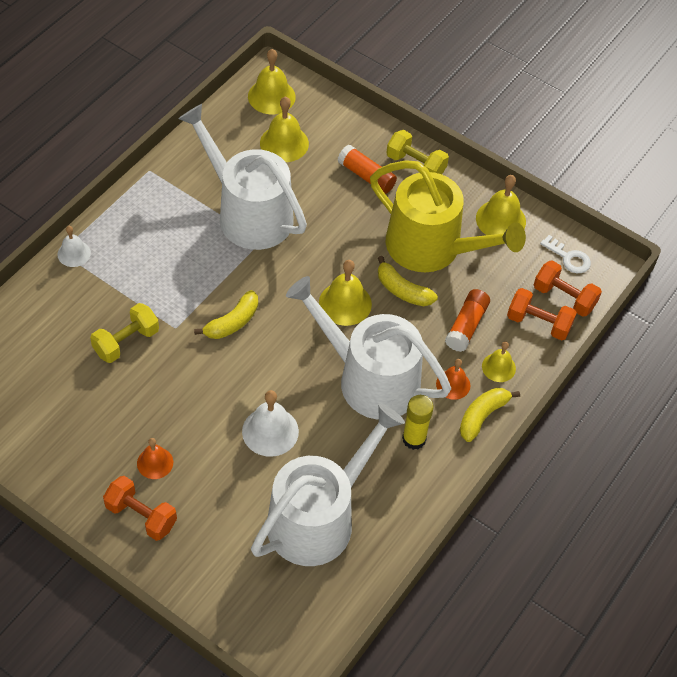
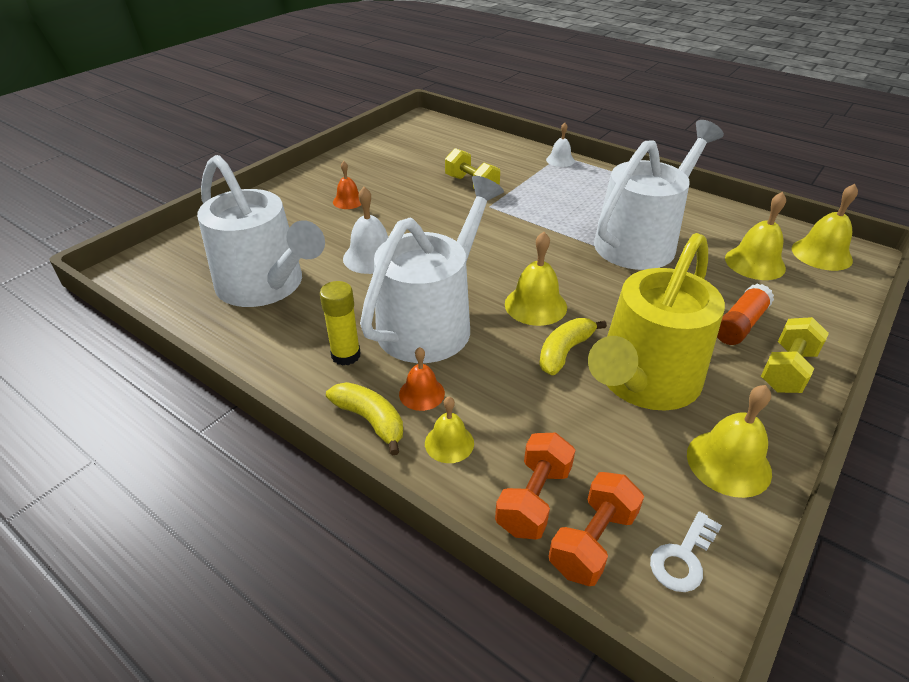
camera: 95 degrees right, 15 degrees down
(141, 516) = (299, 197): orange dumbbell -> none
(232, 322) = (499, 234): yellow banana -> none
(466, 326) = (517, 411): orange glue stick -> none

